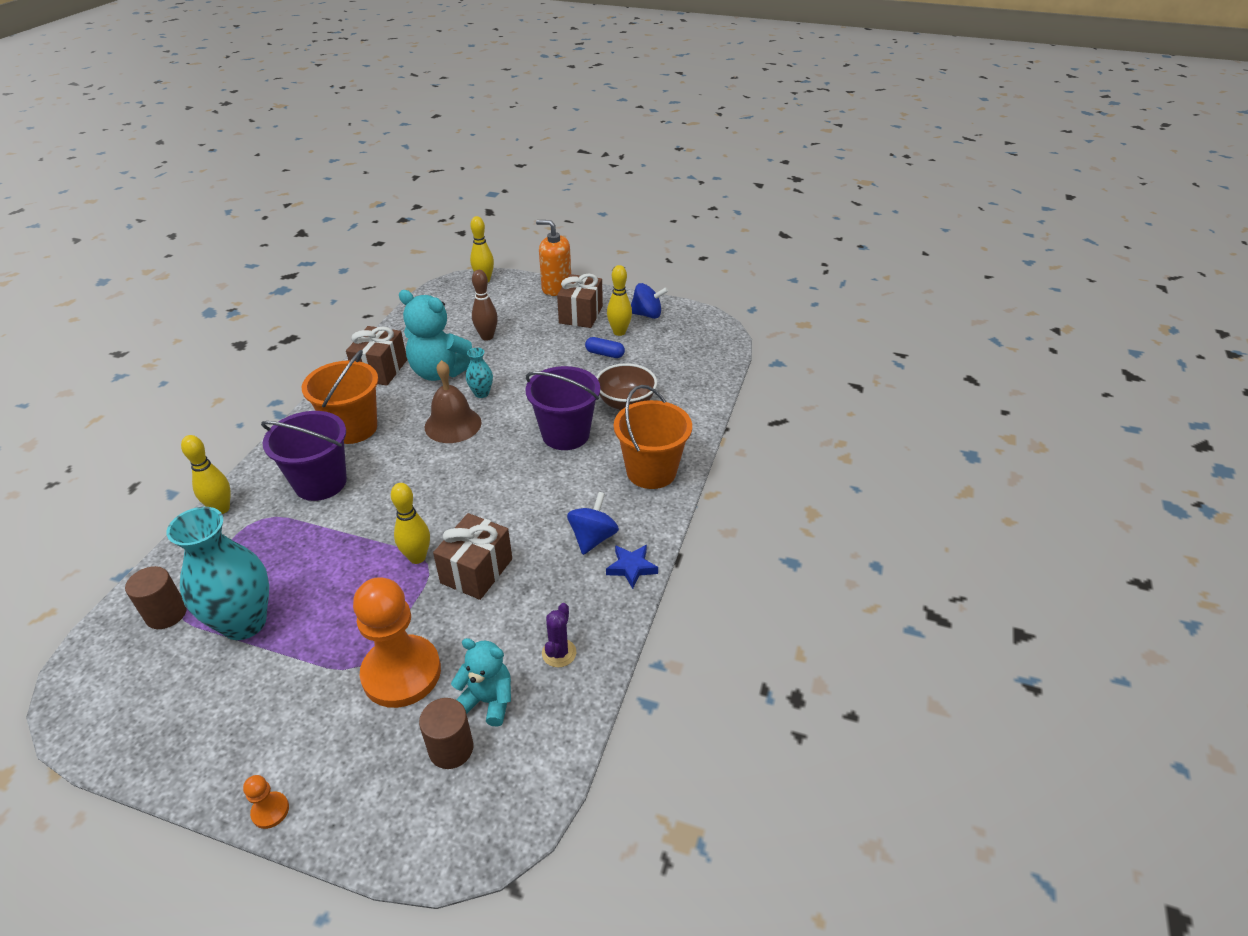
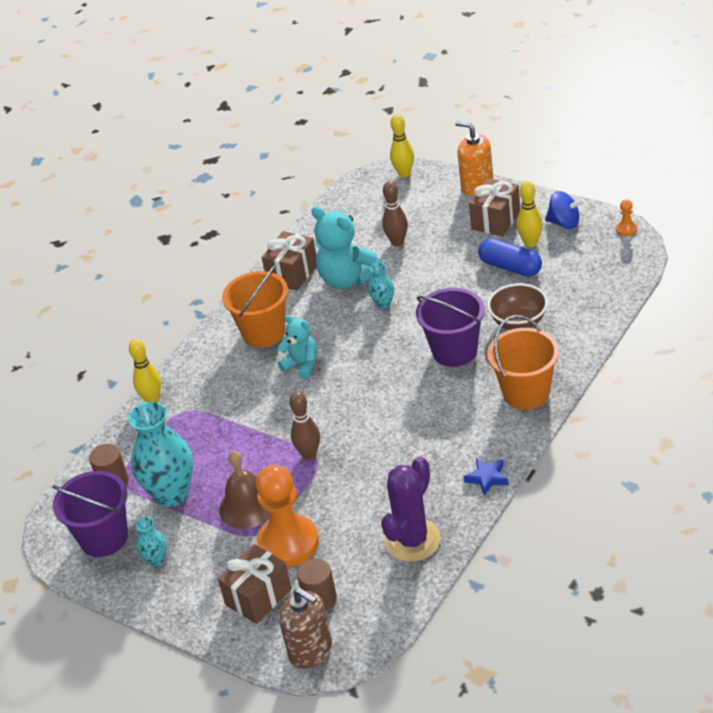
camera: 20 degrees right, 0 degrees up
(221, 716) = (156, 559): none -> turquoise vase
(270, 811) = (190, 625): orange pawn -> orange pawn (626, 229)
(320, 483) = (233, 382): purple bucket -> purple bucket (104, 538)
(417, 557) = (309, 454): yellow bowling pin -> brown bowling pin
(446, 830) = (310, 650): none -> brown soap dispenser
(453, 424) = (353, 334): brown bell -> brown bell (247, 506)
(477, 571) = (356, 469): brown gift -> brown gift (258, 596)
(488, 701) = (351, 569): turquoise teddy bear -> turquoise teddy bear (302, 365)
(559, 653) = (412, 540): purple cactus -> purple cactus, size x2.00
(593, 538) = (459, 450): blue spinning top -> none
(605, 354) = (510, 267): blue capsule -> blue capsule, size x1.66

